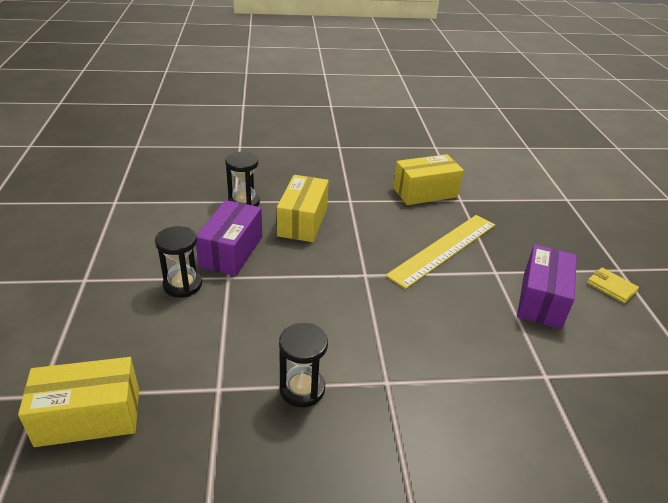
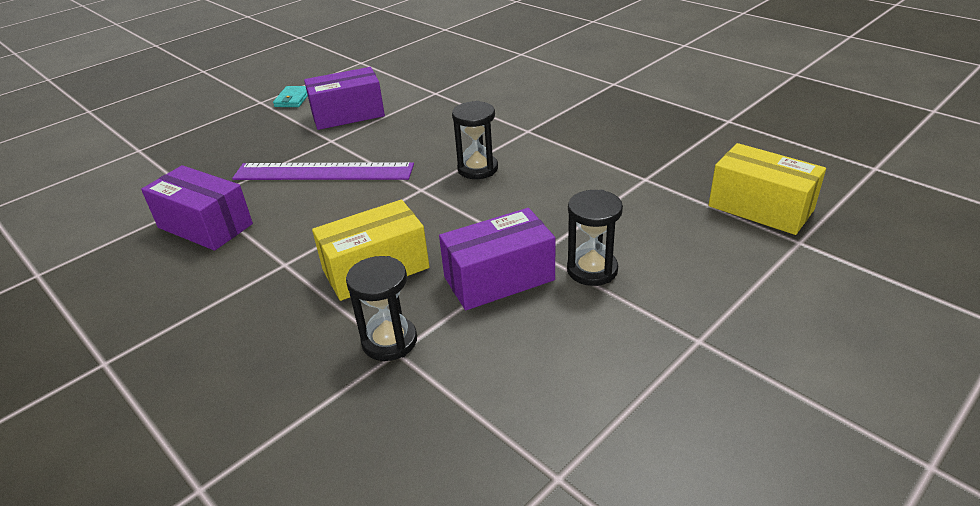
camera: 125 degrees left, 0 degrees up
(302, 389) = (586, 152): black hourglass -> black hourglass (477, 169)
(425, 192) = (205, 226): yellow box -> purple box
(444, 249) = (323, 172): yellow ruler -> purple ruler
(611, 287) = (293, 99): yellow wallet -> turquoise wallet

